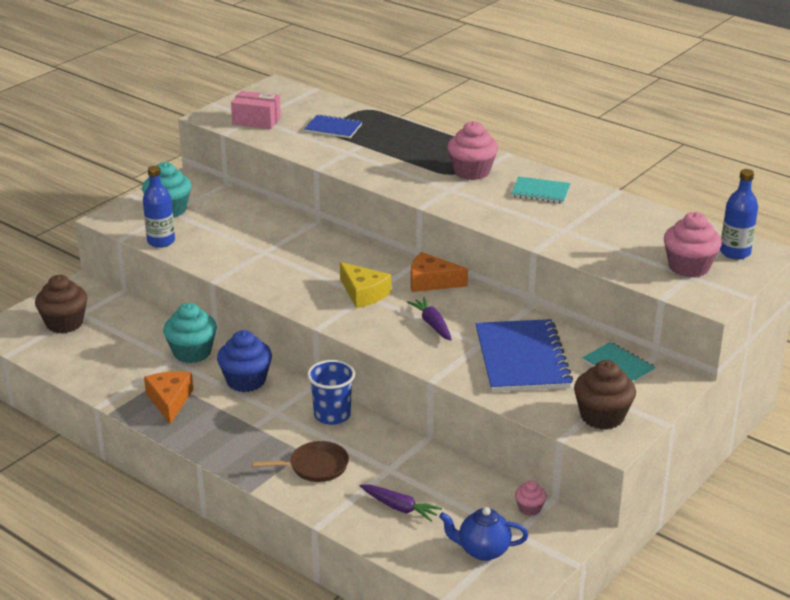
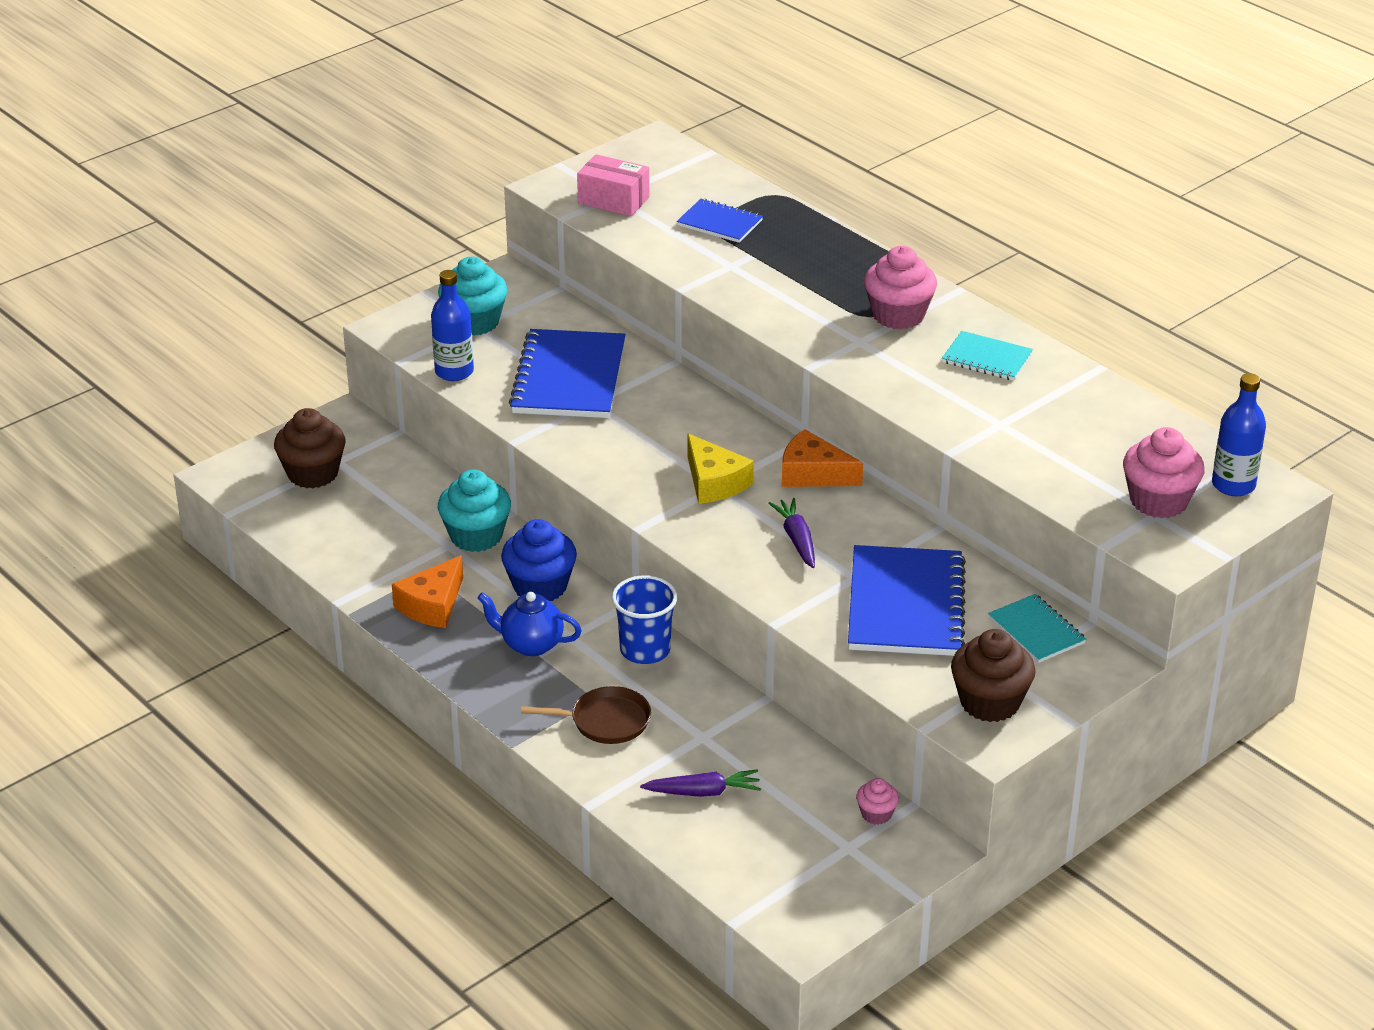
camera: 10 degrees right, 5 degrees up
(169, 401) = (432, 605): orange cheese -> orange cheese turned 150 degrees counterclockwise
(244, 238) = (569, 378): none -> blue notebook
(399, 507) = (703, 792): purple carrot -> purple carrot turned 45 degrees counterclockwise
(482, 550) = (797, 864): blue teapot -> blue teapot (531, 644)

